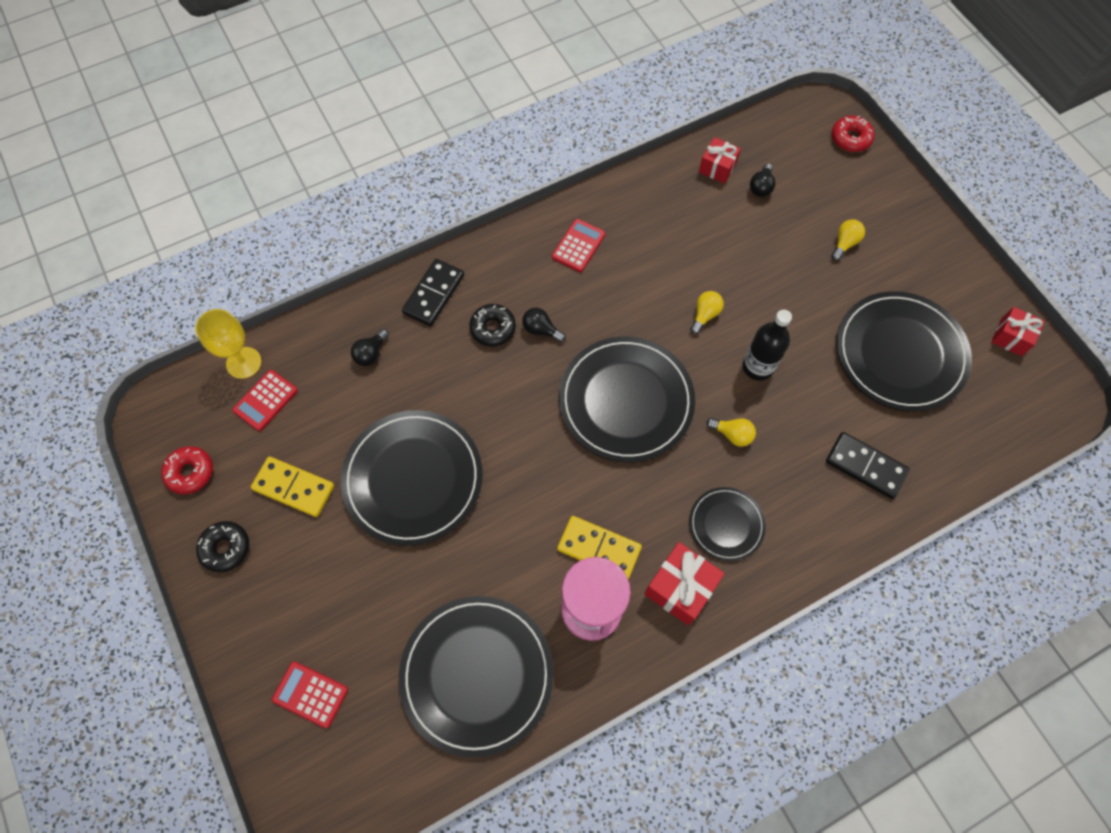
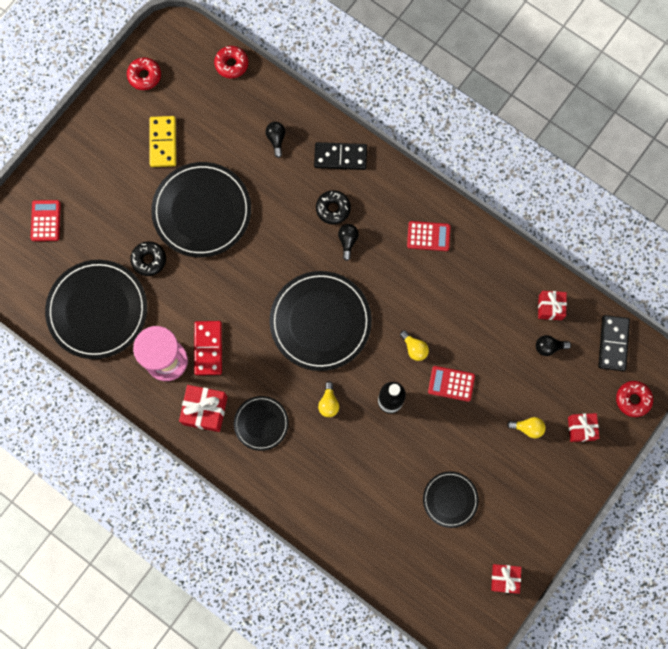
camera: 65 degrees right, 10 degrees up
(225, 548) = (108, 124): black donut -> black donut (149, 260)
(244, 363) = (231, 64): yellow goblet -> red donut
(265, 400) = (212, 93): red calculator -> red calculator (451, 384)
(371, 353) = (276, 139): black light bulb -> black light bulb turned 75 degrees clockwise
(599, 548) = (208, 348): yellow domino -> red domino
(705, 315) = (414, 348): yellow light bulb -> yellow light bulb turned 45 degrees clockwise
(864, 196) = (581, 428): none -> red gift
(865, 466) = (347, 502): black domino -> black domino (613, 343)
(900, 353) = (450, 499): black plate -> black plate, size x0.53

